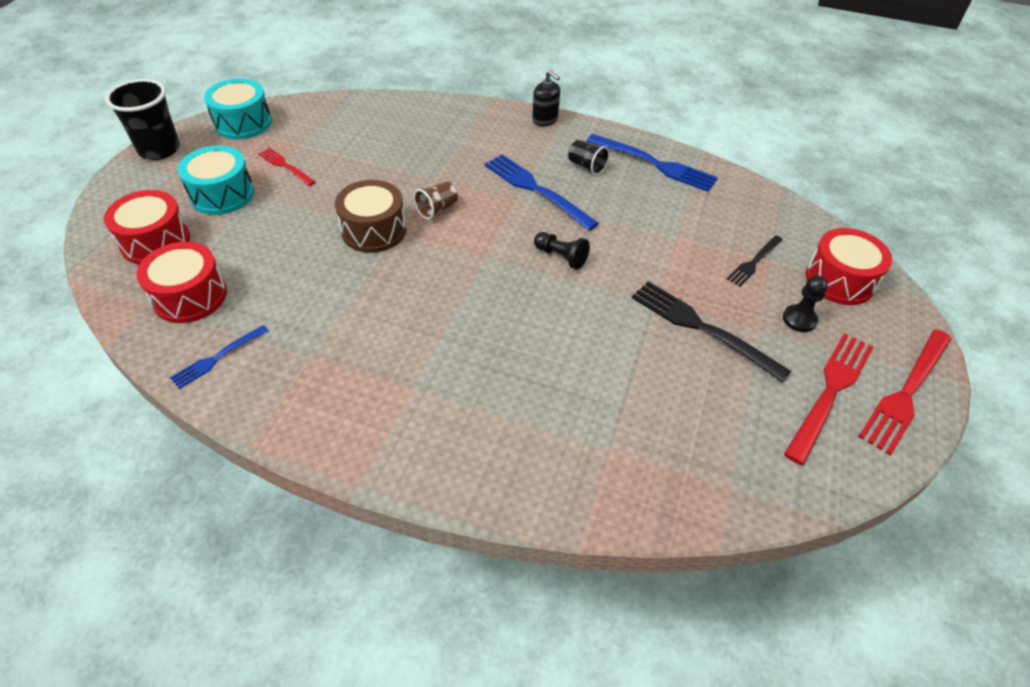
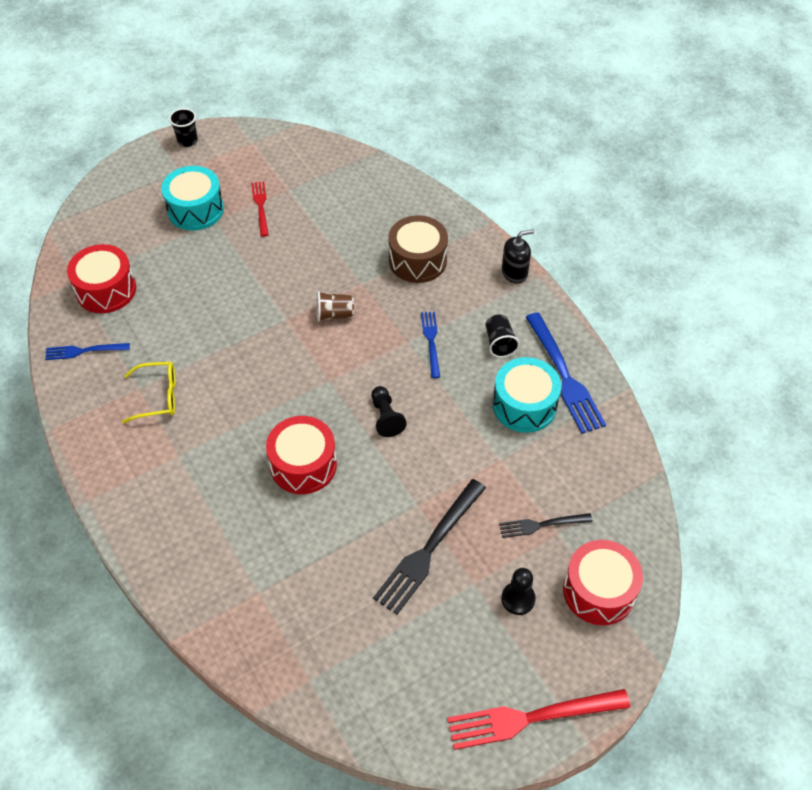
camera: 40 degrees right, 5 degrees up
(155, 242) = (121, 229): red drum -> red drum (303, 465)
(159, 149) = (187, 141): black cup -> black cup, size x0.54
(243, 123) = (266, 144): turquoise drum -> turquoise drum (524, 405)
(339, 352) = (158, 396): none -> yellow glasses
(374, 230) = (270, 306): brown drum -> brown drum (417, 260)
(535, 189) = (431, 341): blue fork -> blue fork, size x0.57
(545, 120) = (514, 272): black soap dispenser -> black soap dispenser turned 105 degrees counterclockwise
(701, 327) = (428, 550): black fork -> black fork turned 135 degrees counterclockwise
(830, 391) = (470, 671): red fork -> none

